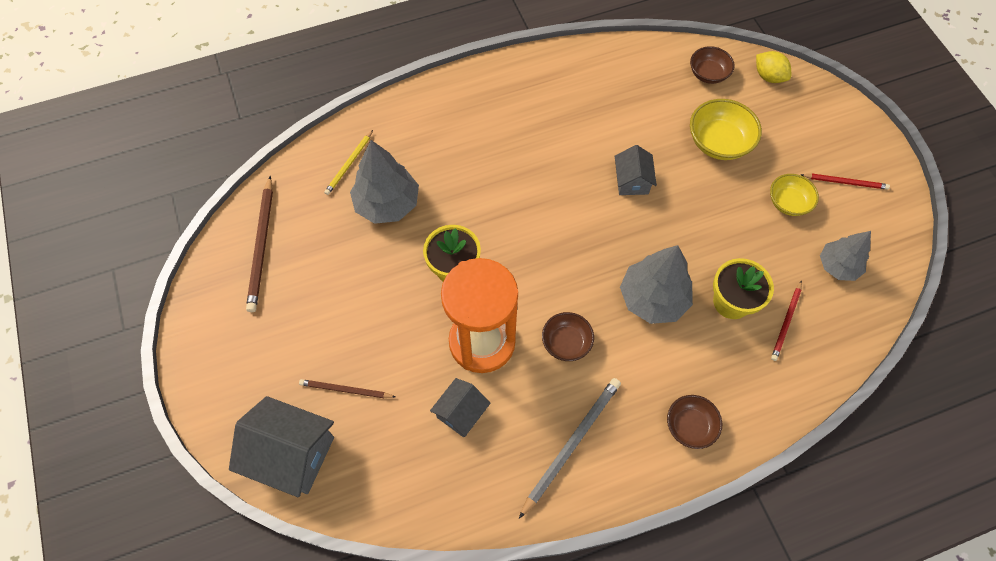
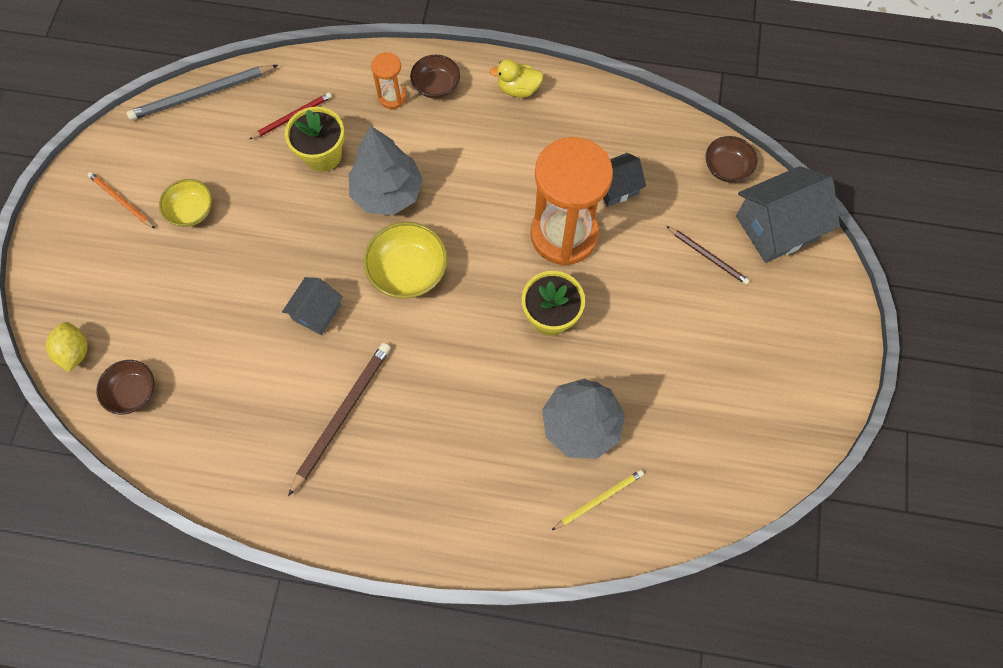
camera: 150 degrees left, 5 degrees up
(262, 246) = (735, 446): brown pencil -> brown pencil (342, 415)
(292, 454) = (776, 227): grey house -> grey house turned 75 degrees counterclockwise
(566, 342) = (490, 196): brown bowl -> brown bowl (726, 168)
(571, 444) = (538, 120): grey pencil -> grey pencil (202, 94)
(612, 468) = (518, 89): none -> yellow duck
(718, 142) = (197, 306): yellow bowl -> yellow bowl (408, 271)
(719, 391) = (392, 97): none -> orange hourglass
(838, 266) = (206, 136): grey tree -> none
(845, 182) = (121, 201): red pencil -> orange pencil

